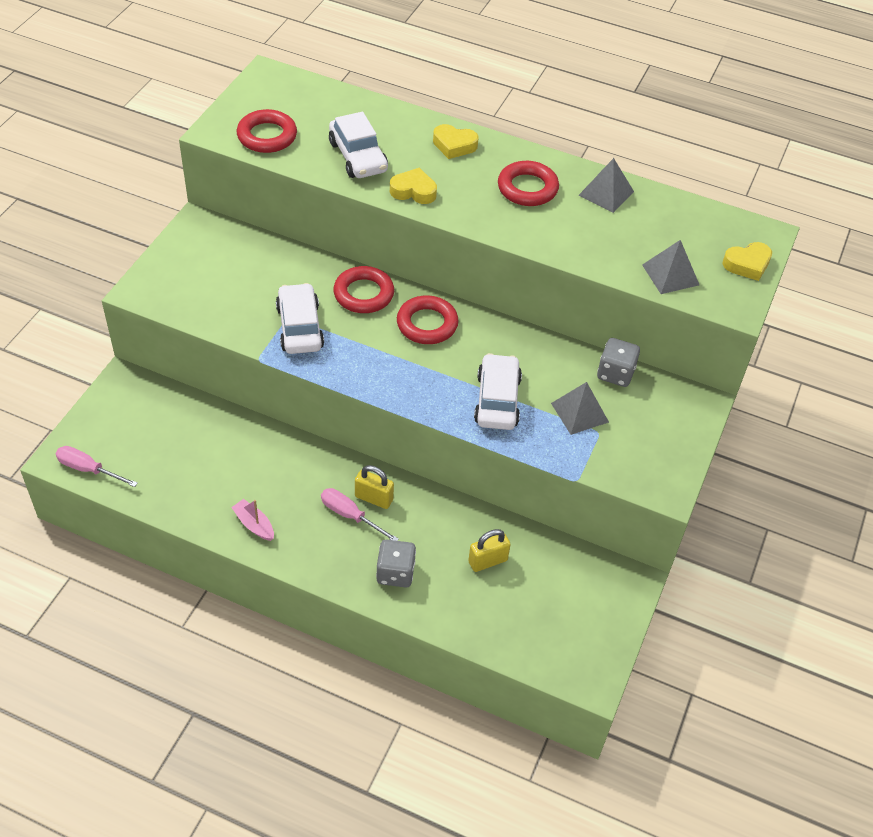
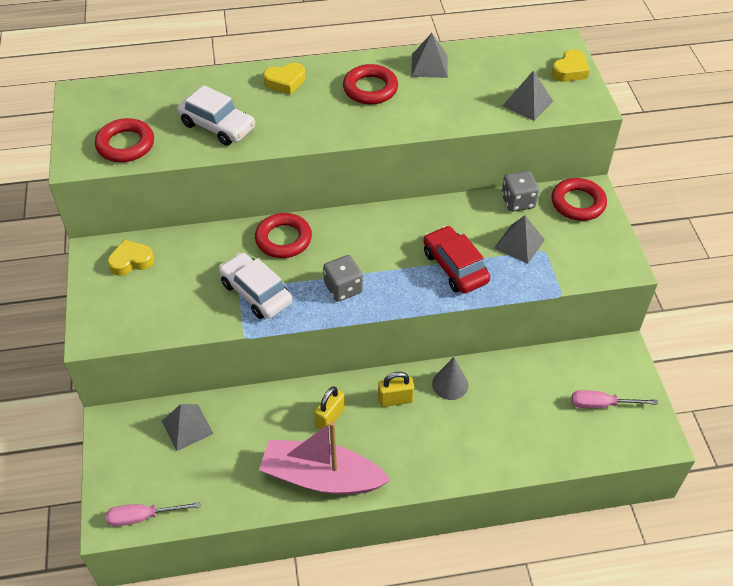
camera: 30 degrees left, 0 degrees up
(180, 419) = (187, 427): none -> grey pyramid
(254, 524) = (321, 477): pink boat -> pink boat, size x2.35
(350, 516) = (389, 424): pink screwdriver -> pink screwdriver (602, 404)
(395, 573) = (460, 447): grey dice -> grey dice (343, 288)
(413, 191) = (286, 132): yellow heart -> yellow heart (131, 261)
(427, 324) = (353, 237): red ring -> red ring (578, 203)
(435, 514) = (450, 384): none -> grey cone
(487, 561) = (517, 397): yellow padlock -> yellow padlock (330, 417)
(497, 400) = (455, 267): white car -> red car

